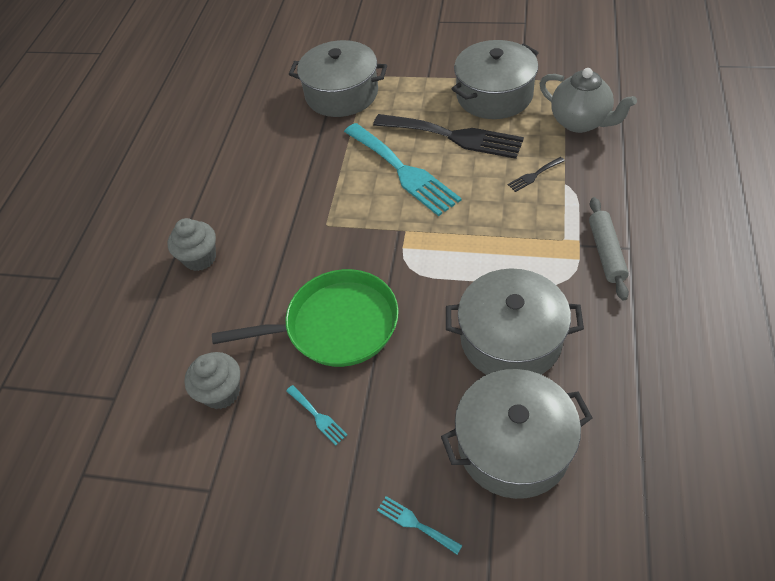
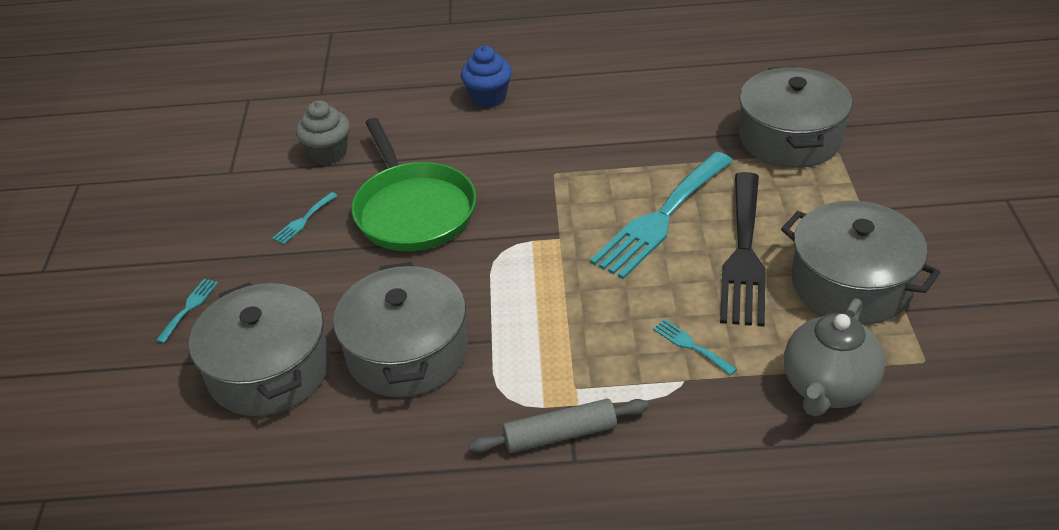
camera: 75 degrees right, 10 degrees down
(200, 258) = (488, 98): grey cupcake -> blue cupcake
(534, 175) = (691, 345): black fork -> turquoise fork

